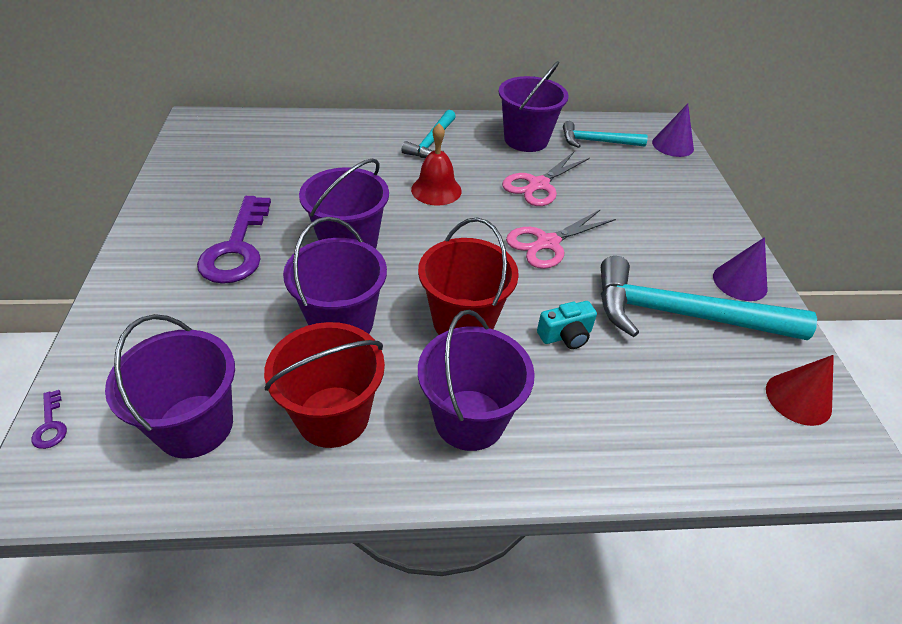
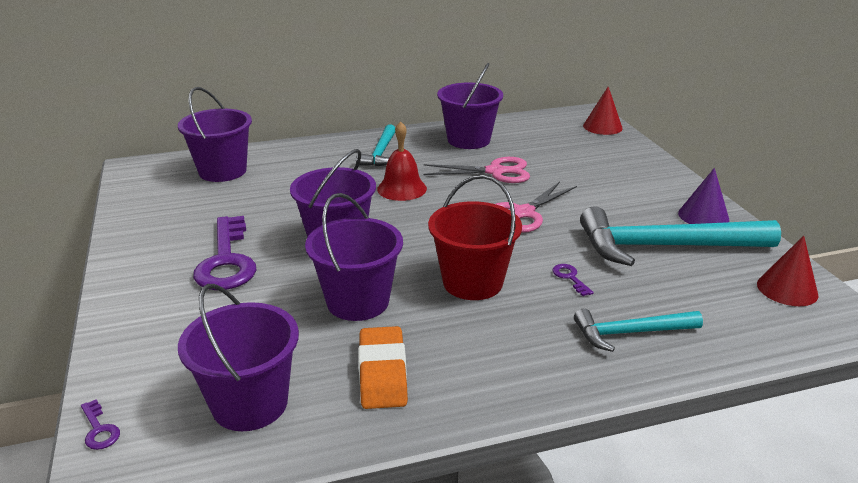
camera: 10 degrees left, 15 degrees down
(333, 416) = (383, 373): red bucket -> orange eraser
(469, 419) = (511, 353): purple bucket -> purple bucket (222, 171)
(538, 185) = (495, 172): pink scissors -> pink scissors turned 120 degrees counterclockwise
(565, 335) = (570, 278): turquoise camera -> purple key
(597, 141) = (534, 133): turquoise hammer -> turquoise hammer (630, 333)
(673, 145) = (602, 127): purple cone -> red cone

